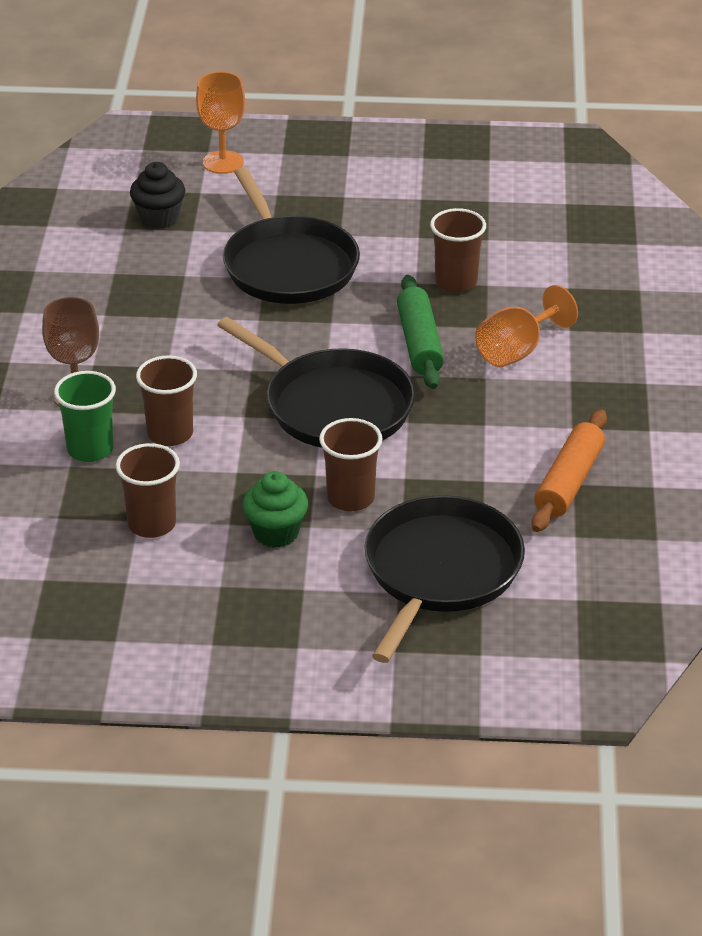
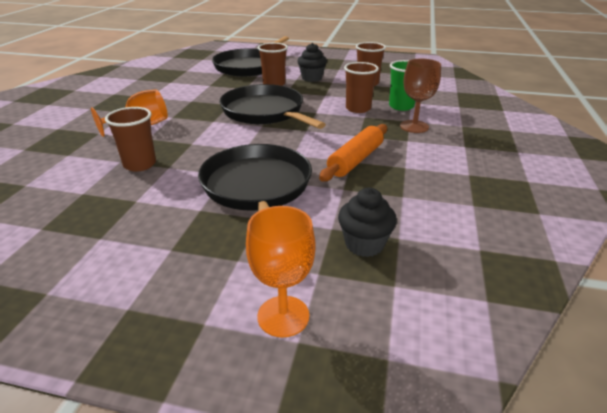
camera: 170 degrees left, 5 degrees down
(276, 533) = (312, 78): green cupcake -> black cupcake
(419, 343) = (196, 134): green rolling pin -> none
(569, 482) = (172, 82): orange rolling pin -> orange rolling pin (355, 160)

